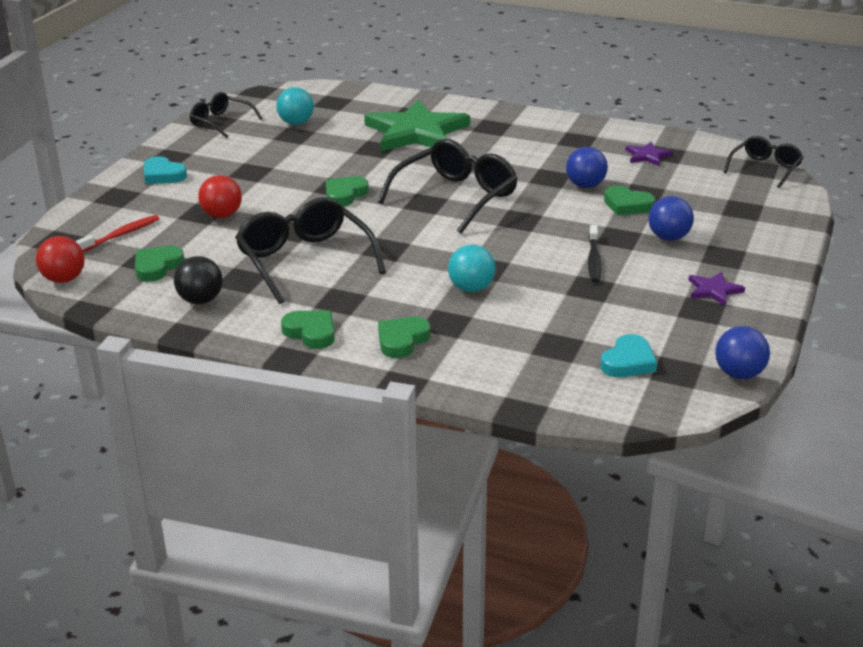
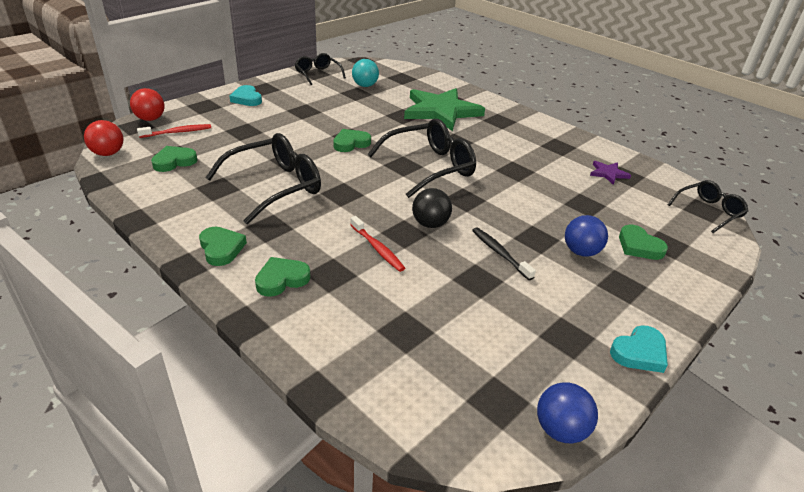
camera: 20 degrees right, 5 degrees up
(200, 300) = (174, 196): black ball -> black ball (430, 224)
(222, 215) = (254, 136): red ball -> red ball (150, 119)
(305, 260) = (275, 186): black glasses -> black glasses turned 60 degrees clockwise
(471, 288) = (377, 248): turquoise ball -> red toothbrush
(585, 186) = (539, 185): blue ball -> none
(594, 260) = (500, 253): black toothbrush -> black toothbrush turned 120 degrees clockwise
(627, 205) = (563, 211): green heart -> green heart (639, 246)
(628, 362) = (458, 372): turquoise heart -> turquoise heart (639, 352)
(713, 290) = (591, 319): purple star -> none

